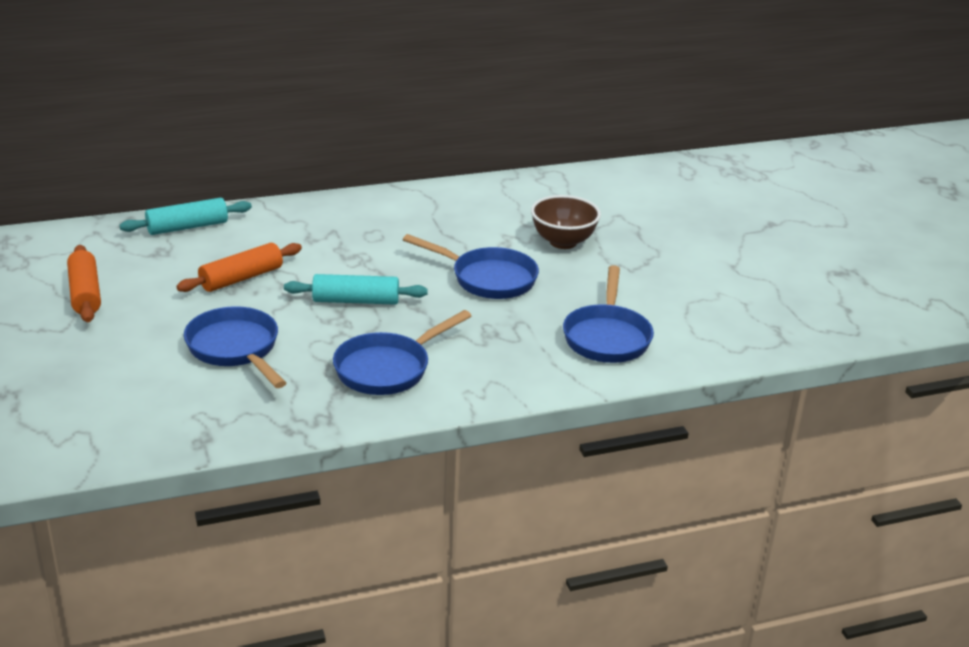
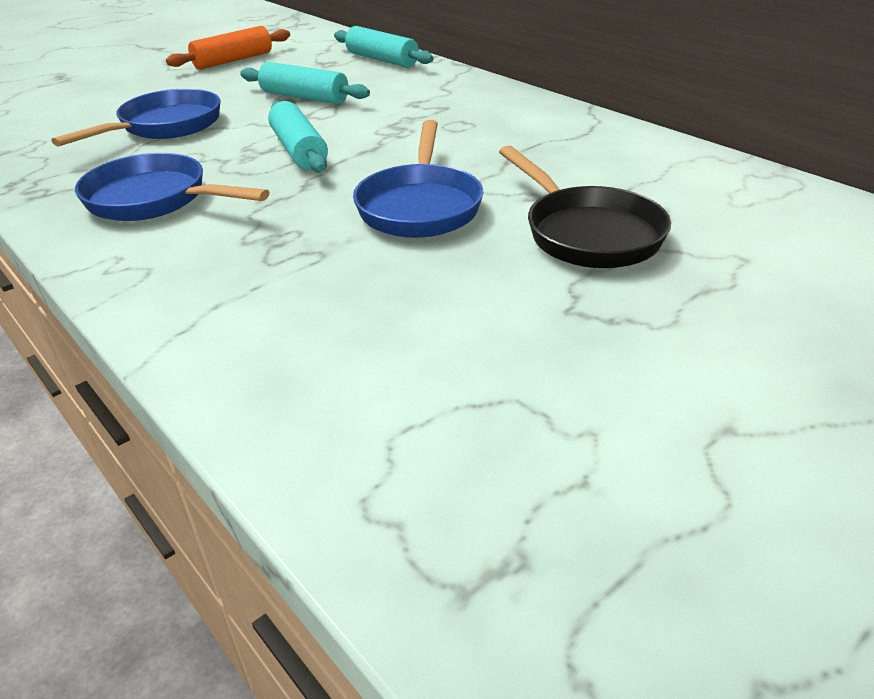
camera: 70 degrees right, 5 degrees up
(241, 278) = (304, 97): orange rolling pin -> turquoise rolling pin
(563, 242) = (587, 233): brown bowl -> black pan
(607, 337) = (323, 334): blue pan -> none

